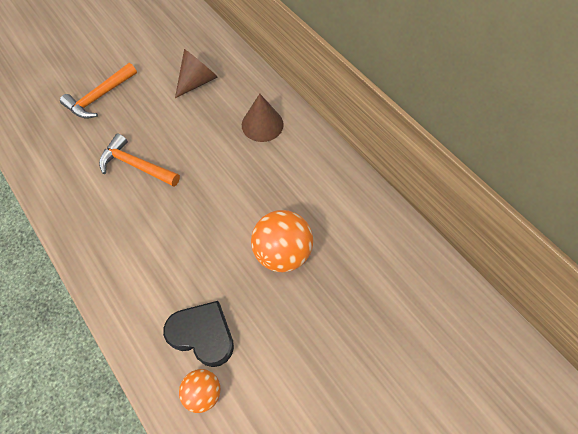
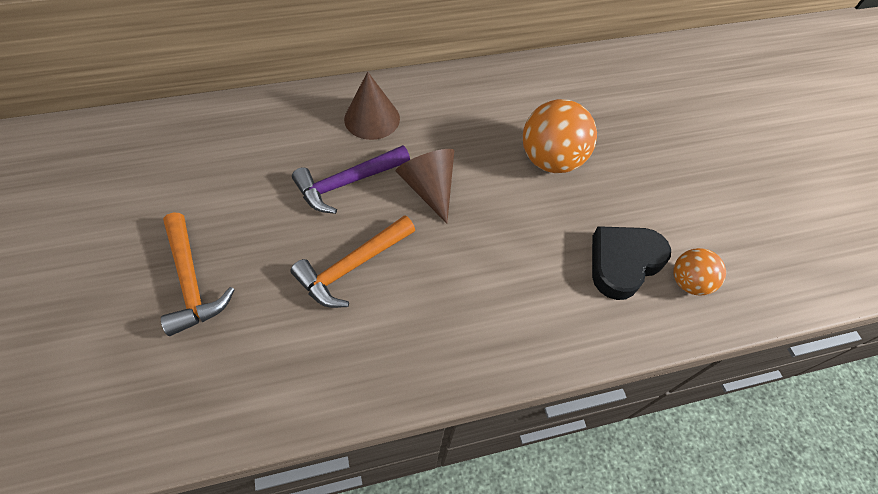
camera: 70 degrees left, 5 degrees down
(197, 81) = (256, 157): brown cone -> brown cone (429, 188)
(199, 135) = (347, 183): none -> purple hammer

